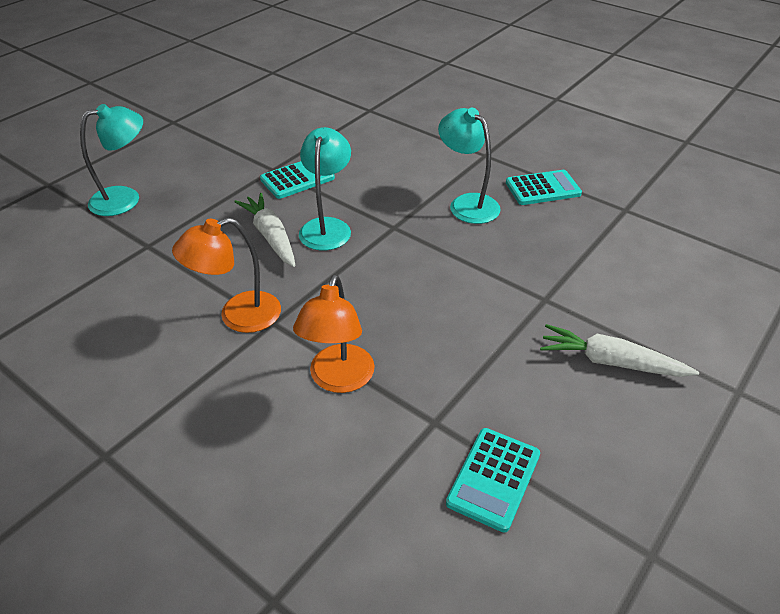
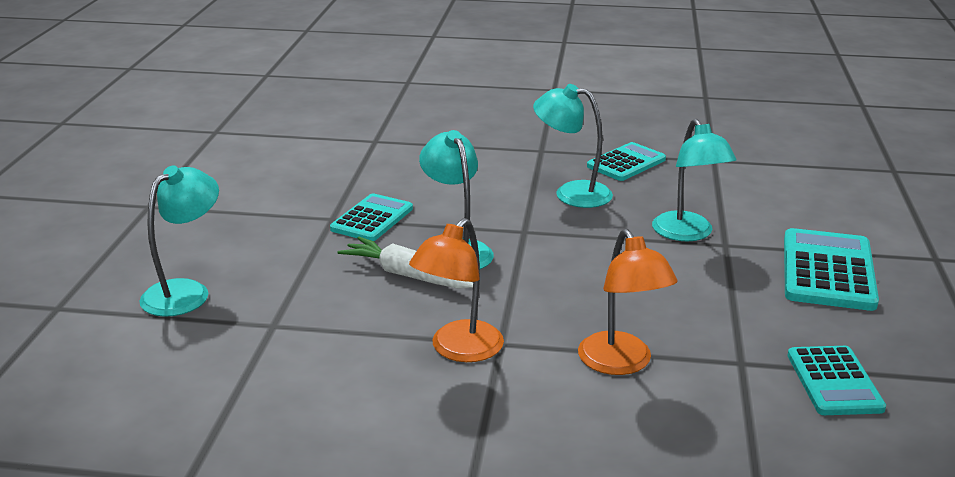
camera: 30 degrees left, 15 degrees down
(522, 276) = (687, 234): none -> turquoise lamp
(611, 362) = (827, 271): white carrot -> turquoise calculator

